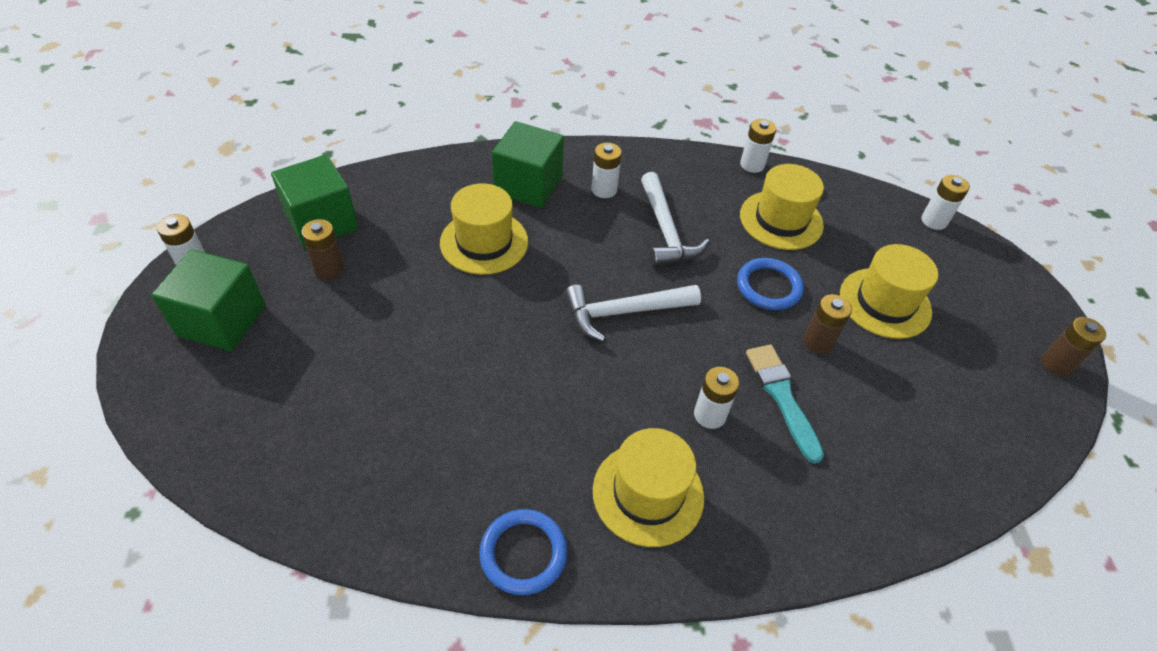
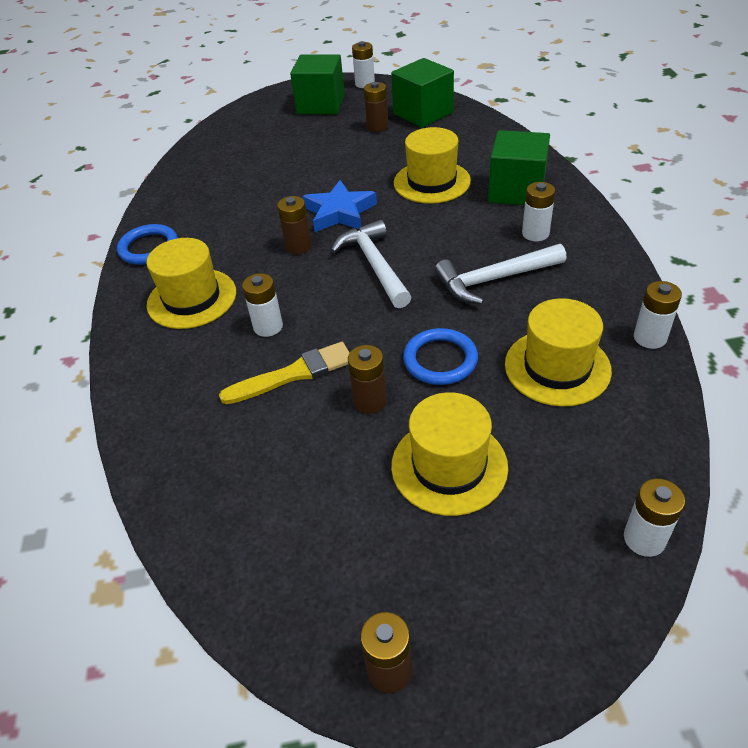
camera: 90 degrees right, 5 degrees down
(514, 330) = (339, 212): none -> blue star
(571, 376) = (298, 246): none -> brown battery
(782, 397) = (293, 374): turquoise brush -> yellow brush

